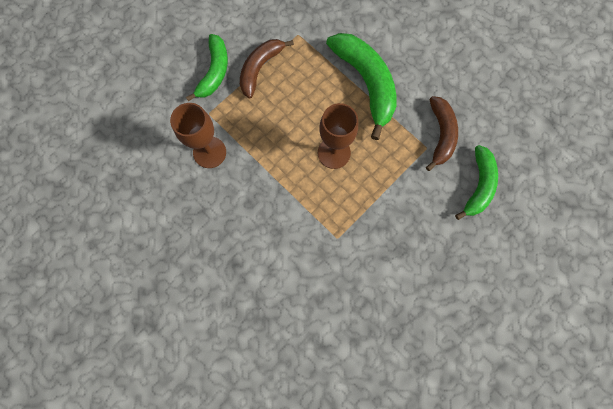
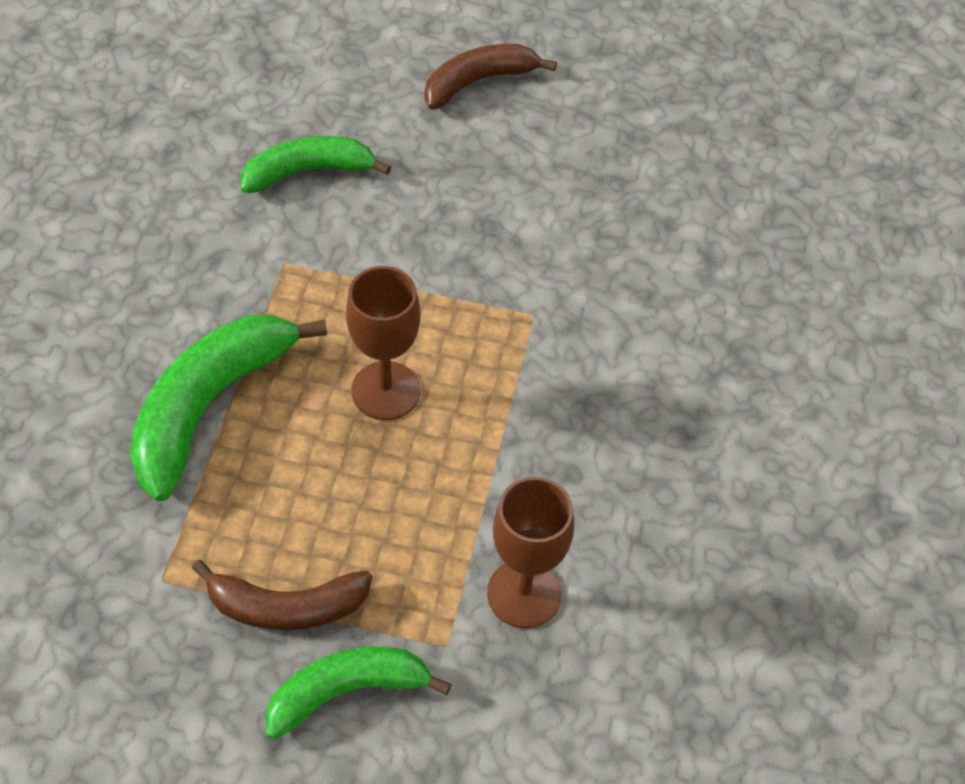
camera: 125 degrees left, 20 degrees down
(440, 135) = (247, 253): brown banana -> brown banana (478, 82)

